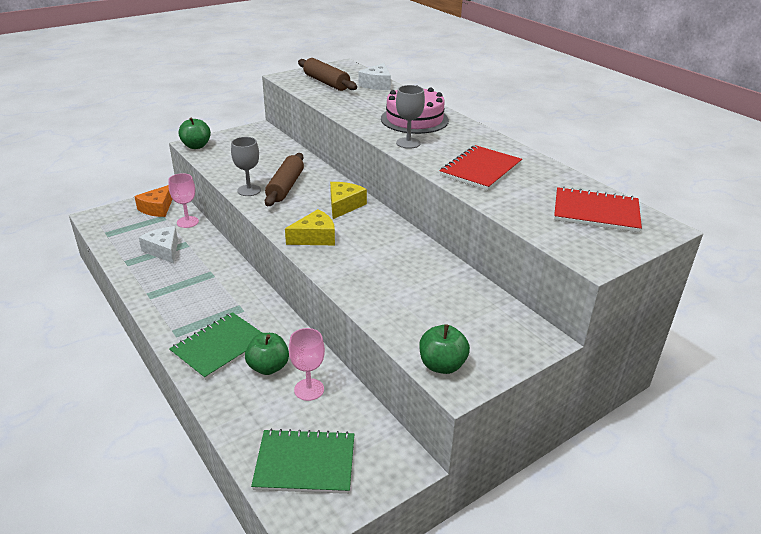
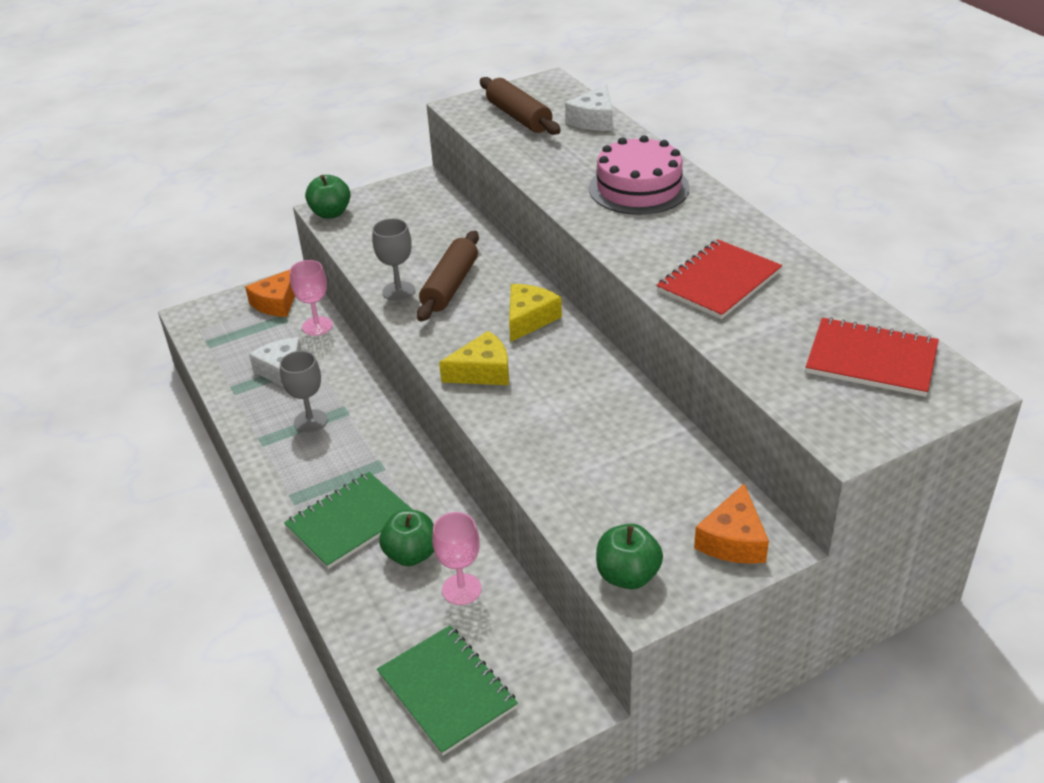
camera: 10 degrees right, 5 degrees up
(305, 463) = (447, 691): green notebook -> green notebook turned 45 degrees clockwise
(408, 143) = (622, 232): grey goblet -> grey goblet (310, 421)
(513, 338) = (733, 540): none -> orange cheese

